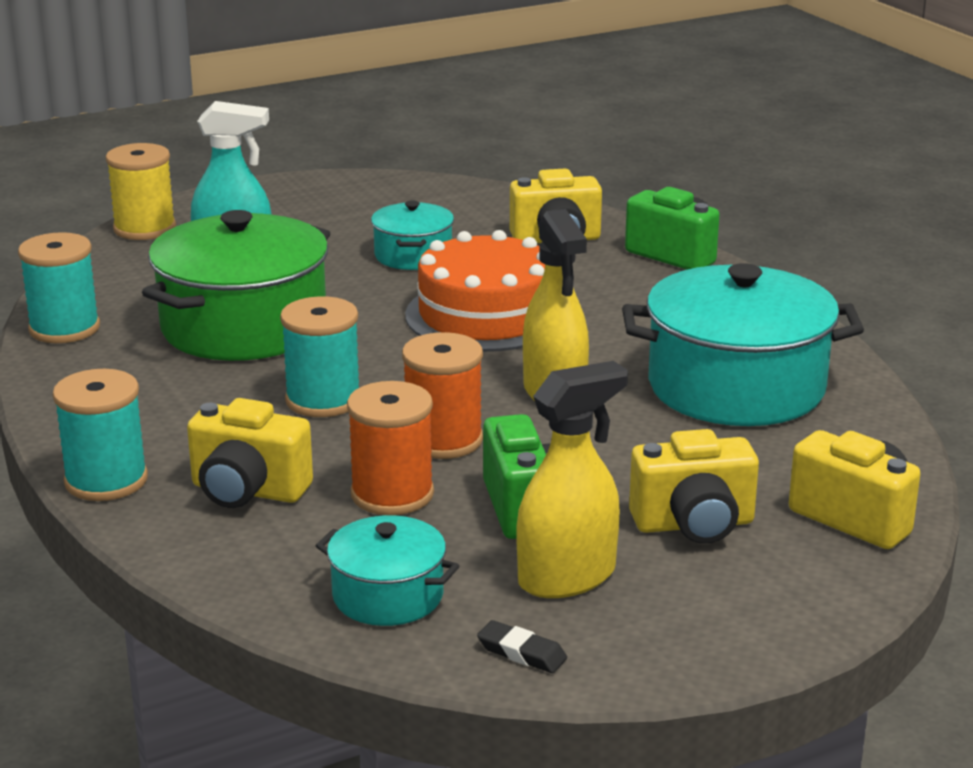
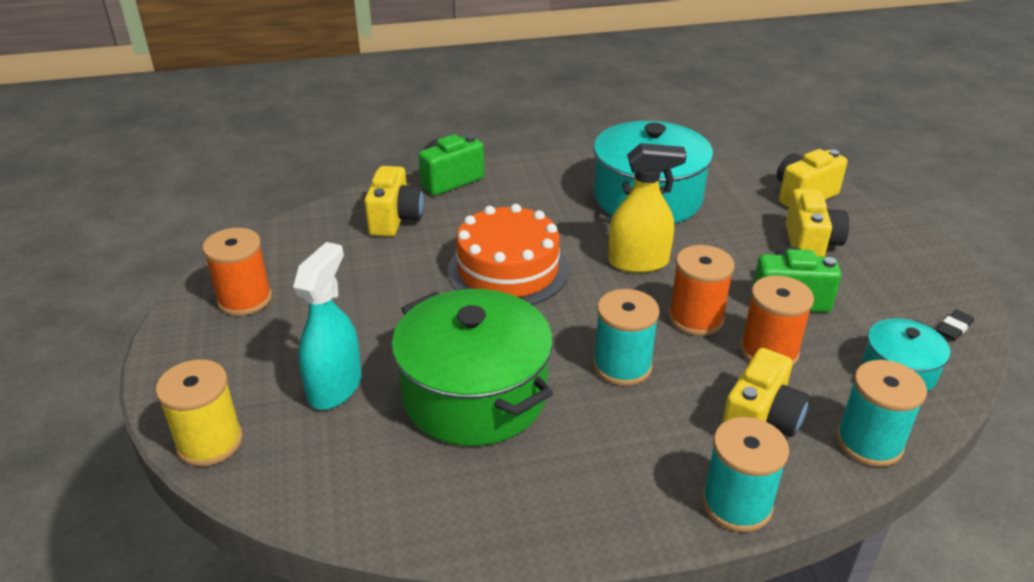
camera: 75 degrees left, 10 degrees up
(64, 328) = (425, 519): turquoise spool -> turquoise spool (869, 443)
(357, 200) = (244, 299): none -> orange spool
(413, 255) = (382, 287): turquoise pot -> none
(567, 577) = (870, 298): yellow spray bottle -> none

